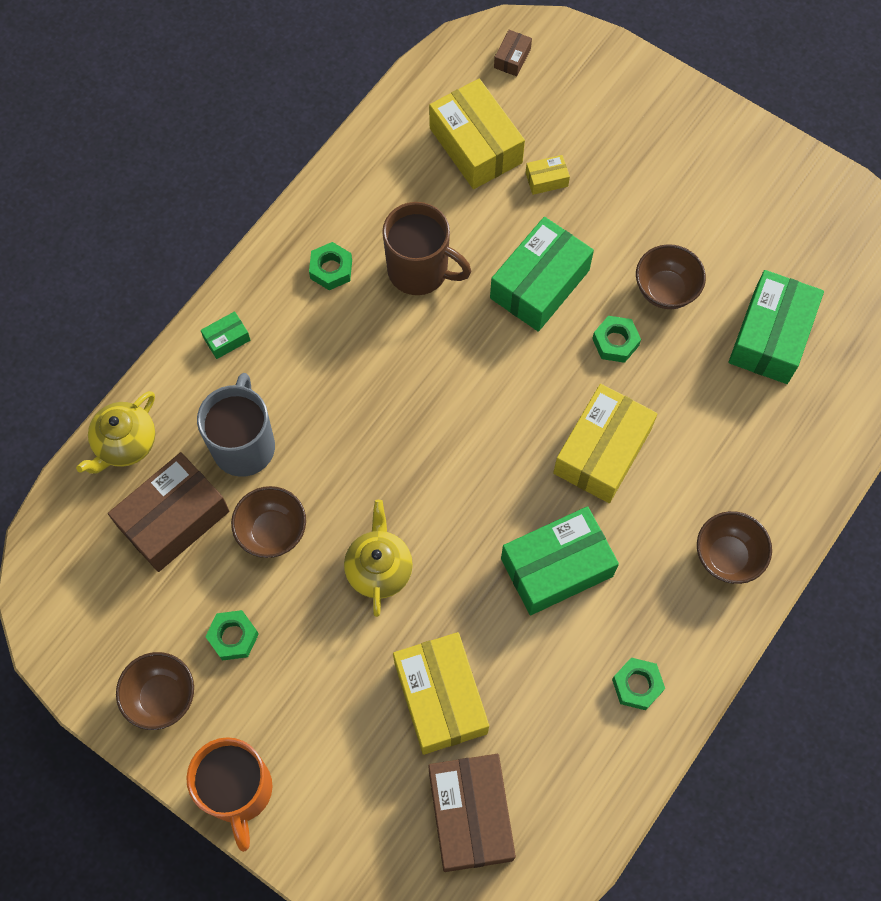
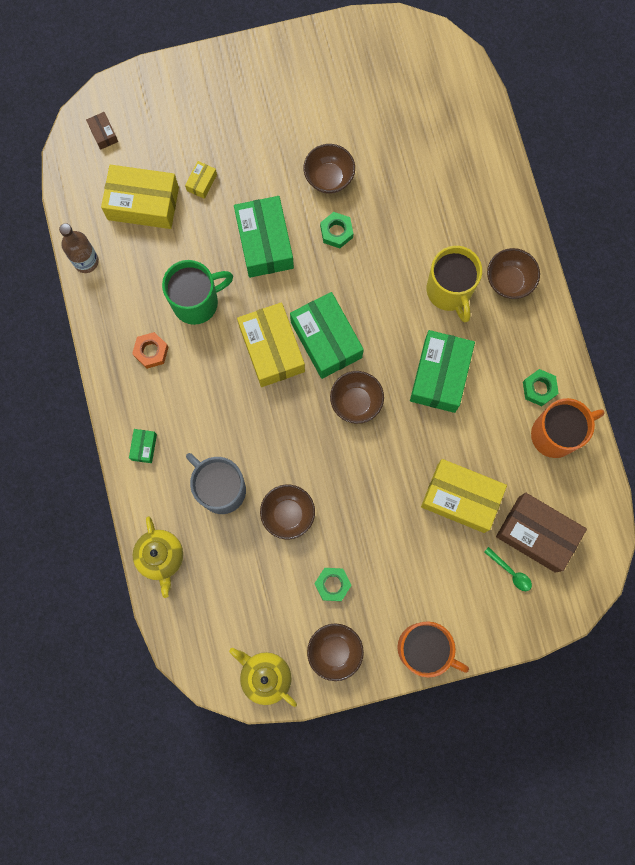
camera: 50 degrees left, 10 degrees up
(174, 519) = (233, 564): brown box -> none
(331, 269) = (151, 351): green nut -> orange nut
(370, 142) = (86, 261): none -> brown bottle
(379, 568) = (360, 472): yellow teapot -> yellow teapot (265, 676)
(402, 820) = (510, 572): none -> green spoon
(420, 271) = (197, 302): brown mug -> green mug
(451, 504) = (356, 402): none -> brown bowl
(602, 451) = (394, 295): yellow box -> yellow box (272, 349)
(602, 745) = (556, 434): none -> orange mug
(657, 504) = (449, 291): none -> yellow mug
(770, 336) = (405, 147): green box -> green box (326, 340)

